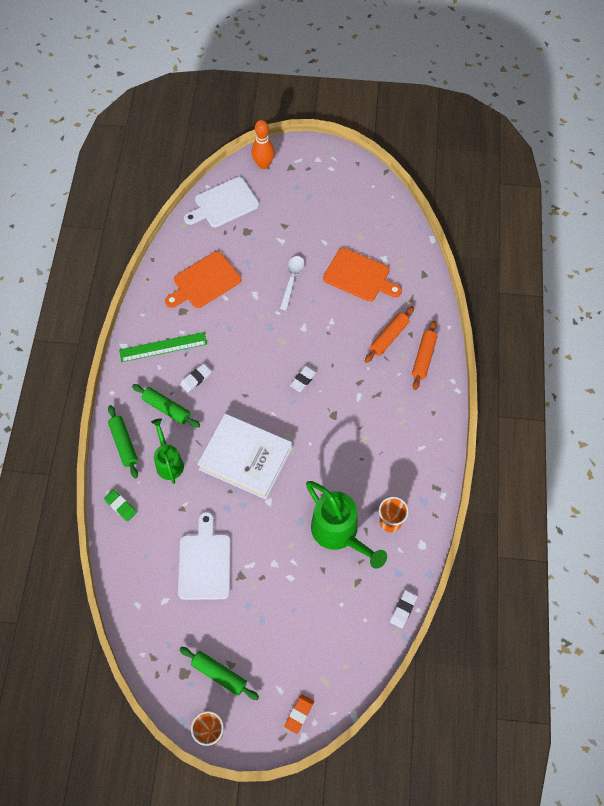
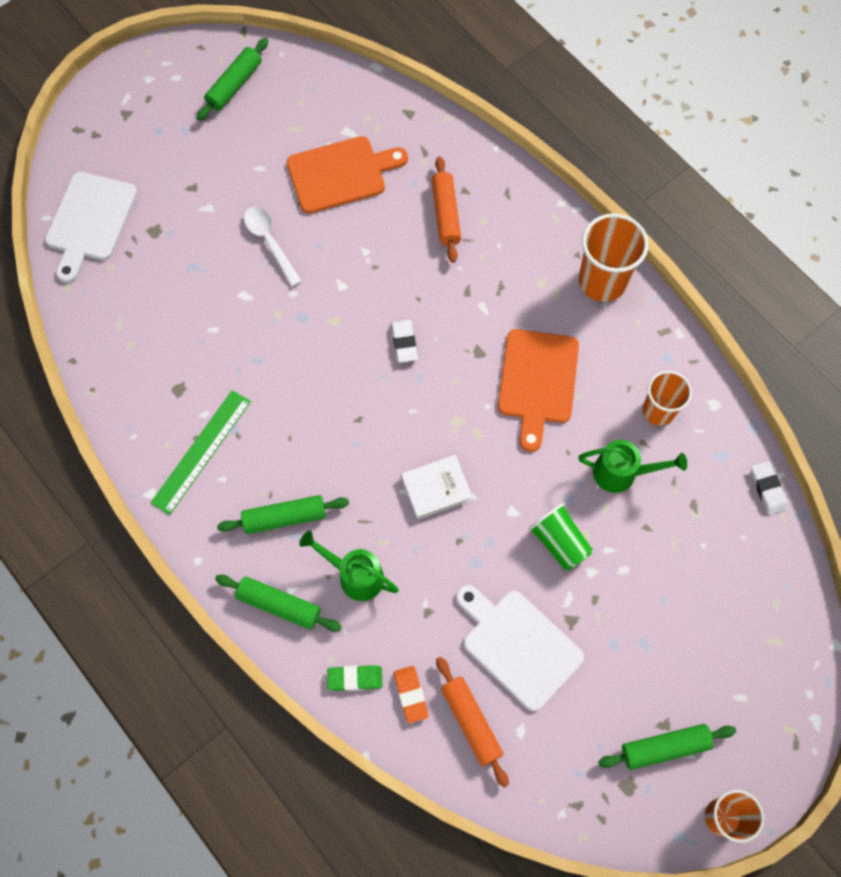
camera: 45 degrees left, 5 degrees up
(196, 379) = (281, 453): white eraser -> none
(204, 281) = (167, 332): orange cutting board -> orange cutting board (537, 381)
(245, 458) = (436, 488): white book -> white book, size x0.50
(263, 164) = (88, 136): orange bowling pin -> none
(274, 536) = (559, 542): none -> green cup
(299, 714) = (786, 701): orange eraser -> orange eraser (410, 694)
(339, 533) = (621, 473): green watering can -> green watering can, size x0.61
(354, 194) = (234, 85): none -> green rolling pin
(423, 358) = (505, 205): orange rolling pin -> orange rolling pin (471, 722)
(431, 436) = (602, 281): none -> orange cup

